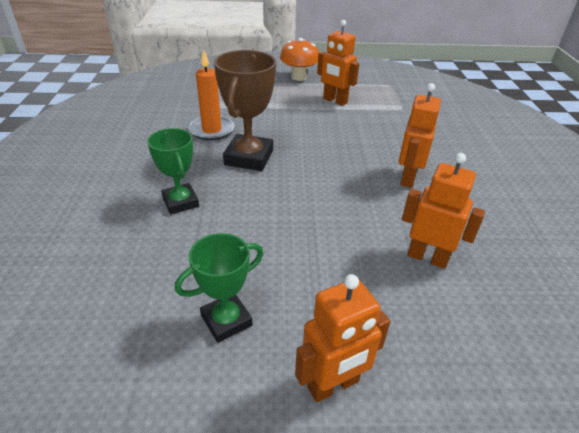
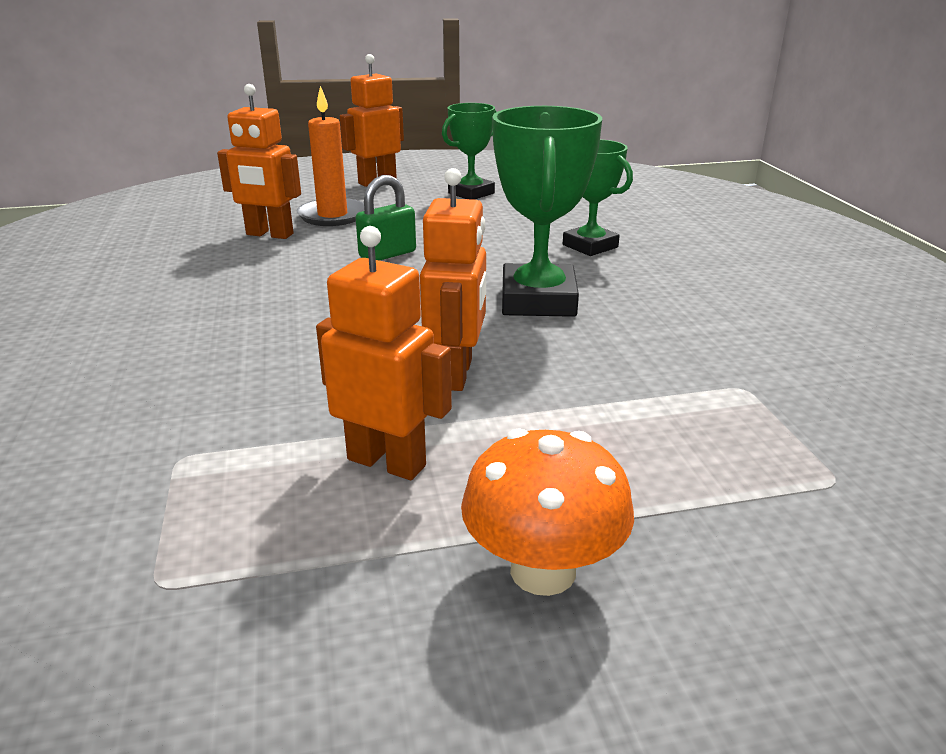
camera: 170 degrees right, 10 degrees down
(211, 130) = (651, 337): orange candle -> orange candle (332, 216)
(249, 157) = (538, 300): brown trophy -> green trophy
(328, 213) = (387, 254): none -> green padlock
(407, 178) = (253, 301): orange robot -> orange robot (456, 374)

